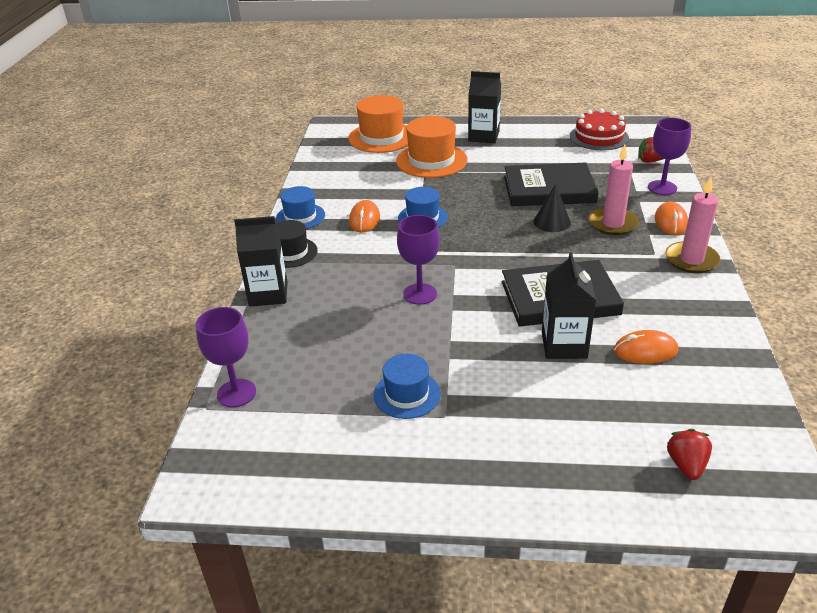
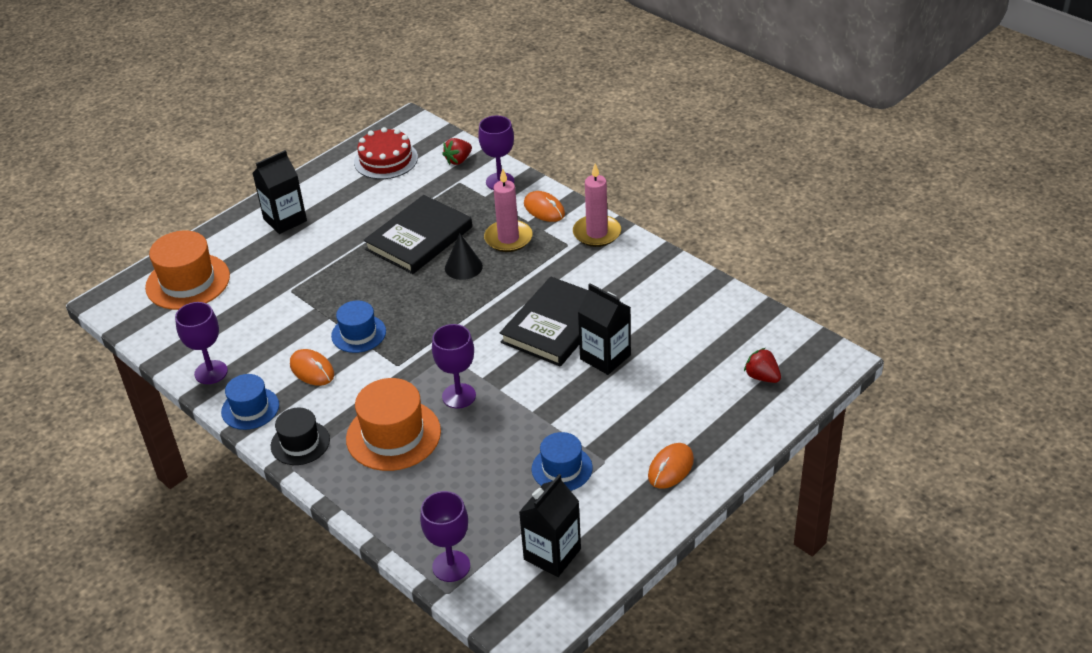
camera: 50 degrees left, 5 degrees up
(268, 294) = (343, 487): black carton -> black carton (552, 554)
(315, 186) = (211, 372): none -> purple goblet
(431, 161) = (277, 275): orange hat -> orange hat (393, 435)
(645, 351) = (655, 323): orange mouse -> orange mouse (670, 468)

